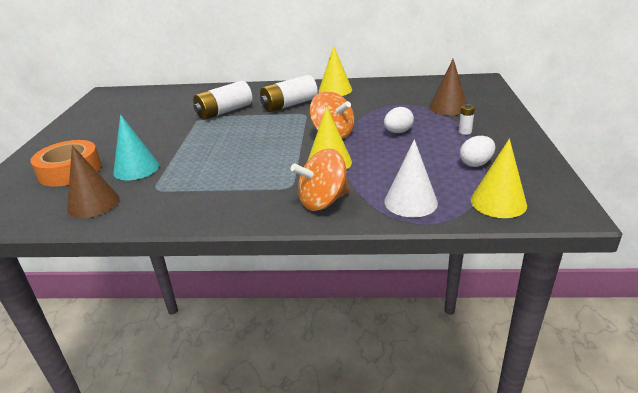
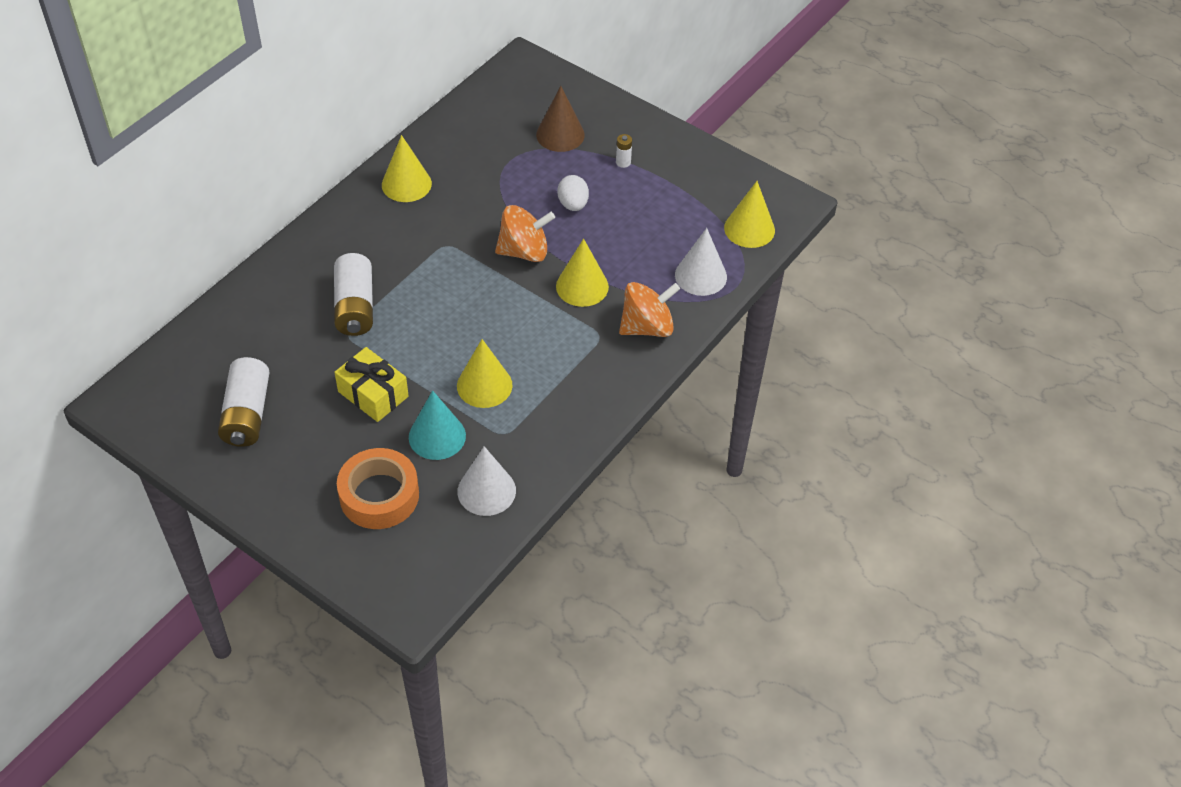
camera: 60 degrees left, 20 degrees up
(93, 203) = (486, 491): brown cone -> white cone
(158, 139) = (373, 394): none -> yellow gift
(196, 166) = (484, 385): none -> yellow cone
(289, 105) = (404, 243): white battery -> white battery (247, 414)
(323, 201) = (647, 327): orange spinning top -> orange spinning top turned 120 degrees counterclockwise
(476, 164) = (684, 198): white egg -> none

